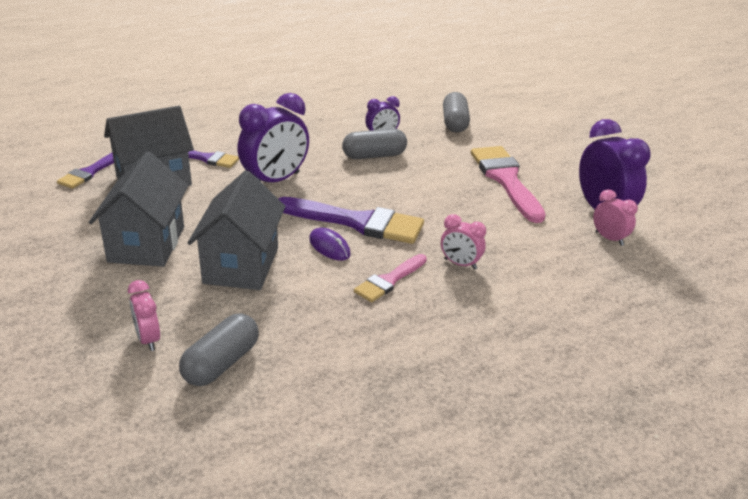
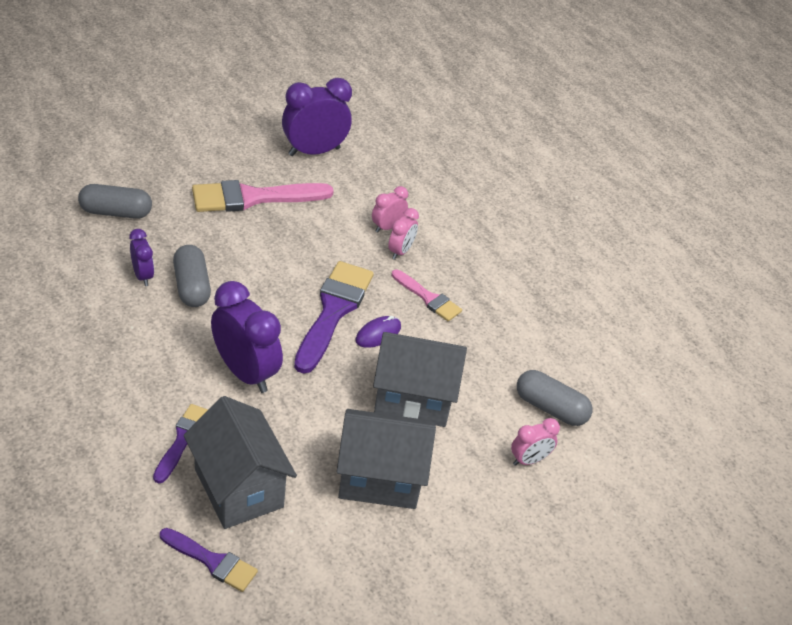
camera: 95 degrees left, 10 degrees up
(609, 238) = (357, 159): pink clock -> pink clock (387, 227)

